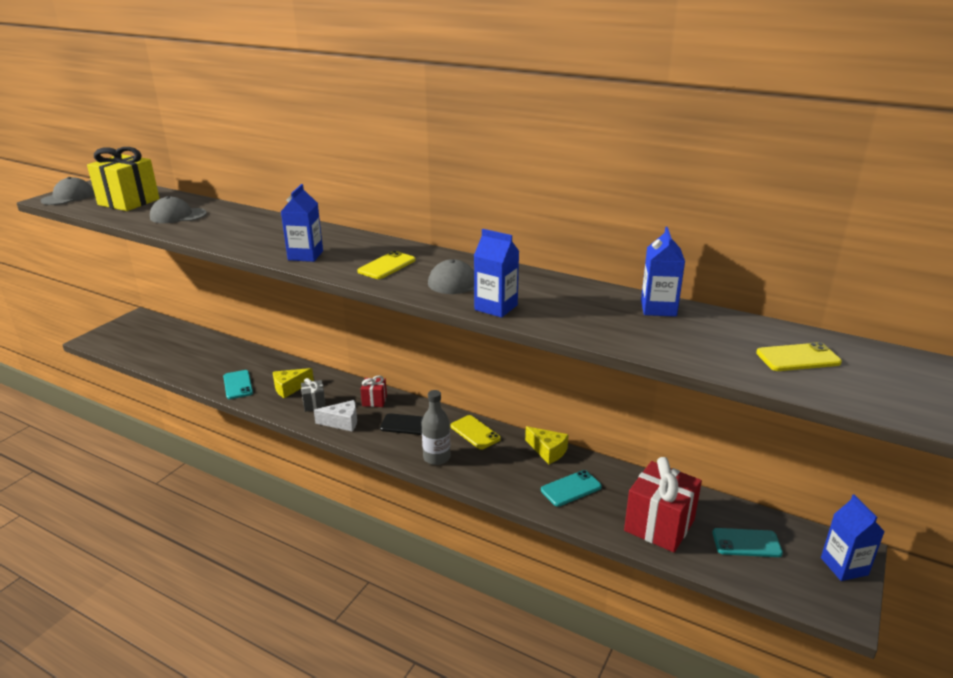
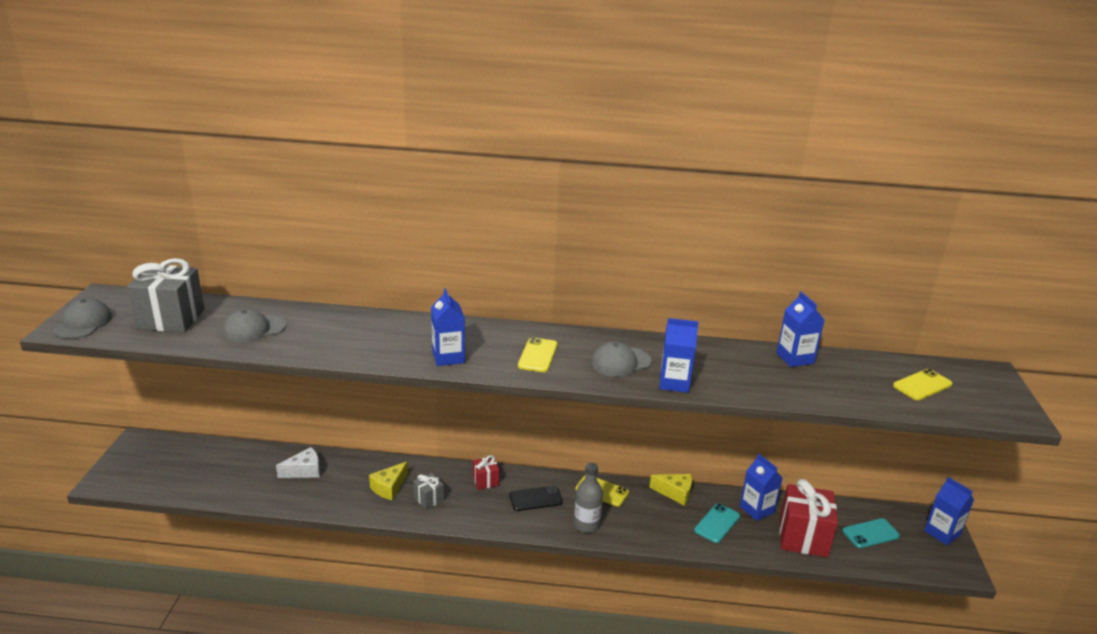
camera: 25 degrees left, 0 degrees up
(128, 202) = (171, 319): yellow gift -> grey gift
(238, 385) = (330, 497): turquoise phone -> none
(342, 422) = (472, 512): white cheese -> white cheese (304, 471)
(626, 486) = (756, 509): none -> blue carton

